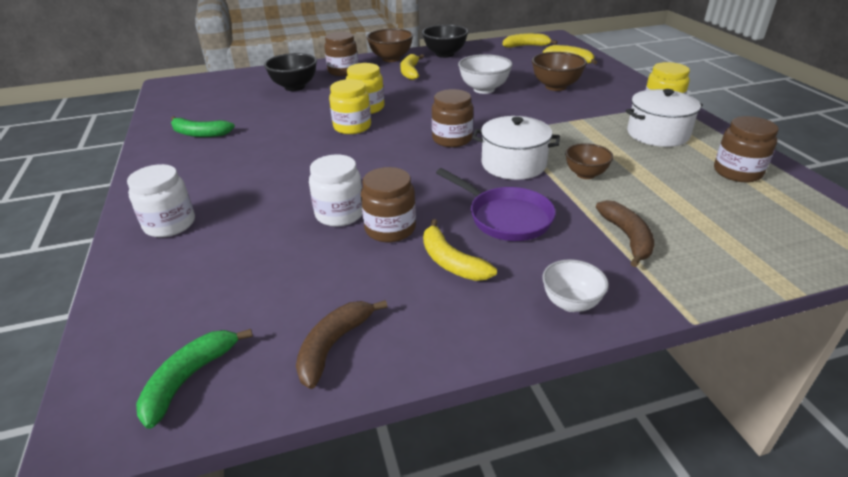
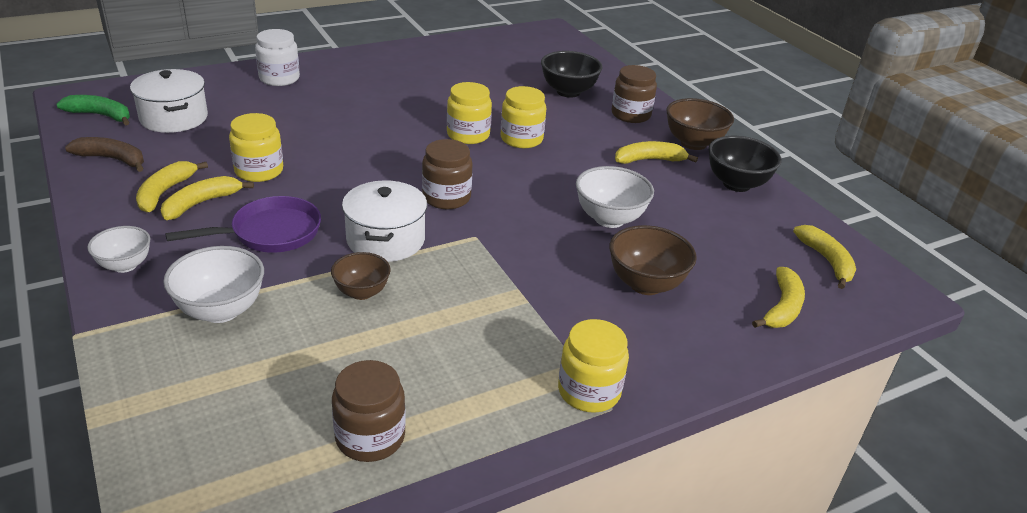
camera: 75 degrees right, 0 degrees up
(200, 134) = (438, 63): green banana -> none
(339, 214) = (287, 145): white jar -> none
(390, 229) = (259, 171): brown jar -> yellow jar
(425, 290) = (165, 192): none -> yellow banana
(505, 217) = (270, 233): purple pan -> purple pan turned 150 degrees counterclockwise
(627, 237) = (221, 310): brown banana -> white bowl
(657, 134) = (490, 373): white pot -> white pot (174, 118)

